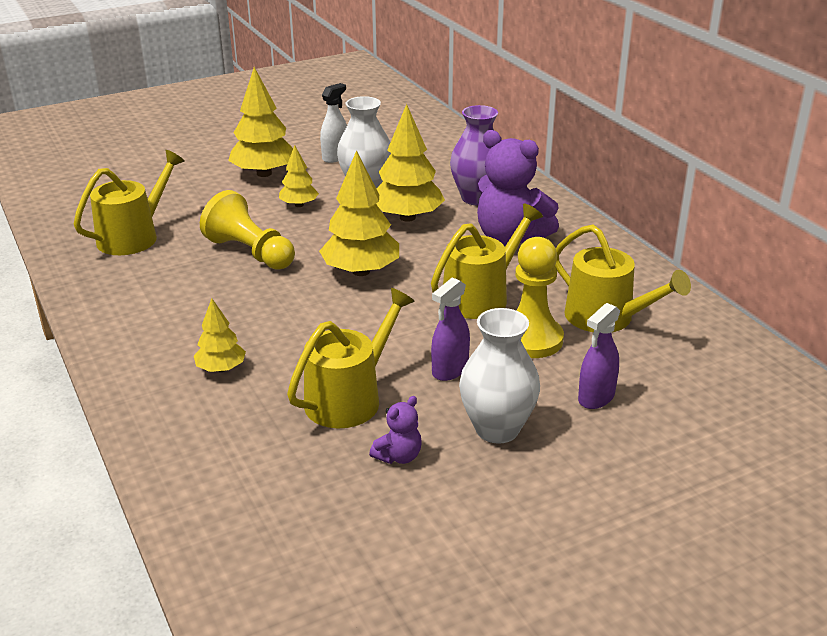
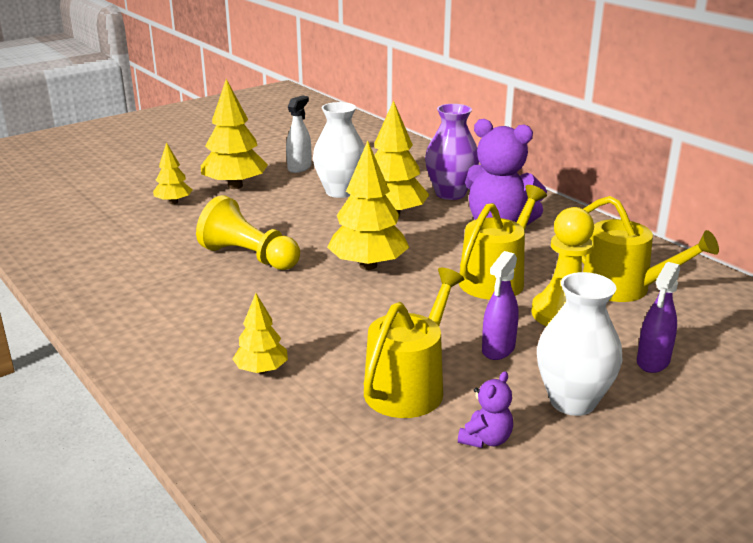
camera: 10 degrees left, 5 degrees down
(133, 237) = (121, 251): yellow watering can -> none
(299, 205) = (281, 211): yellow tree -> yellow tree (173, 202)

